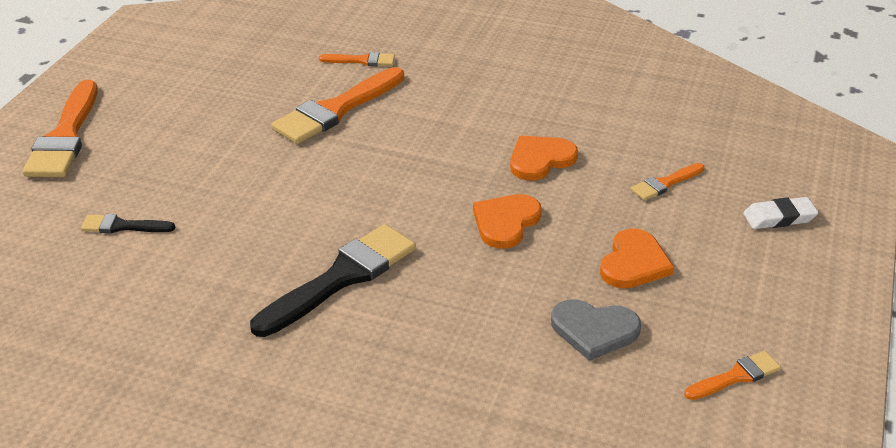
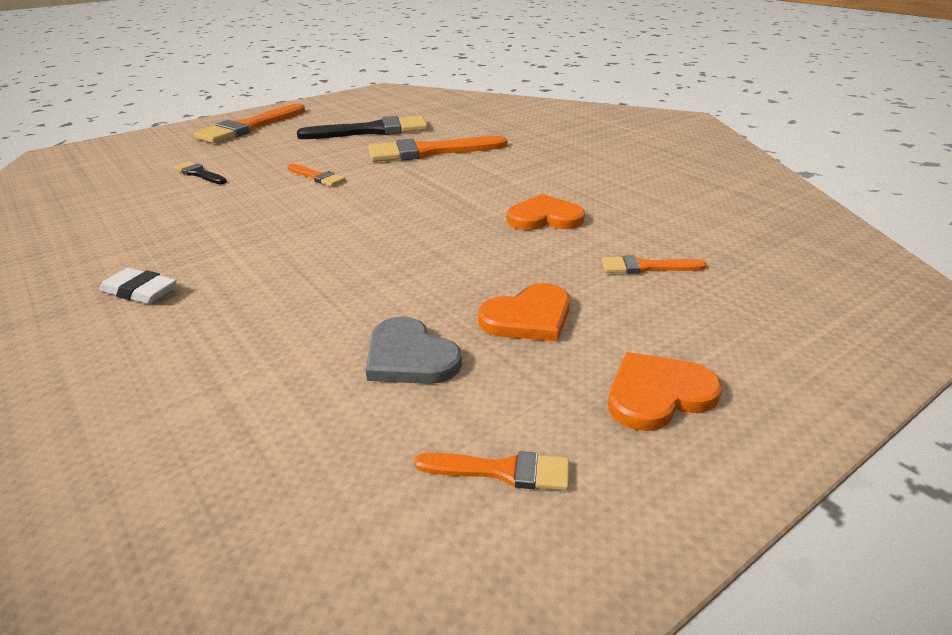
camera: 35 degrees right, 5 degrees down
(341, 278) = (272, 242): black brush -> black brush (372, 131)
(362, 60) = (489, 132): orange brush -> orange brush (317, 177)
(505, 222) = (452, 249): orange heart -> orange heart (658, 394)
(779, 217) = (751, 335): white eraser -> white eraser (140, 291)

